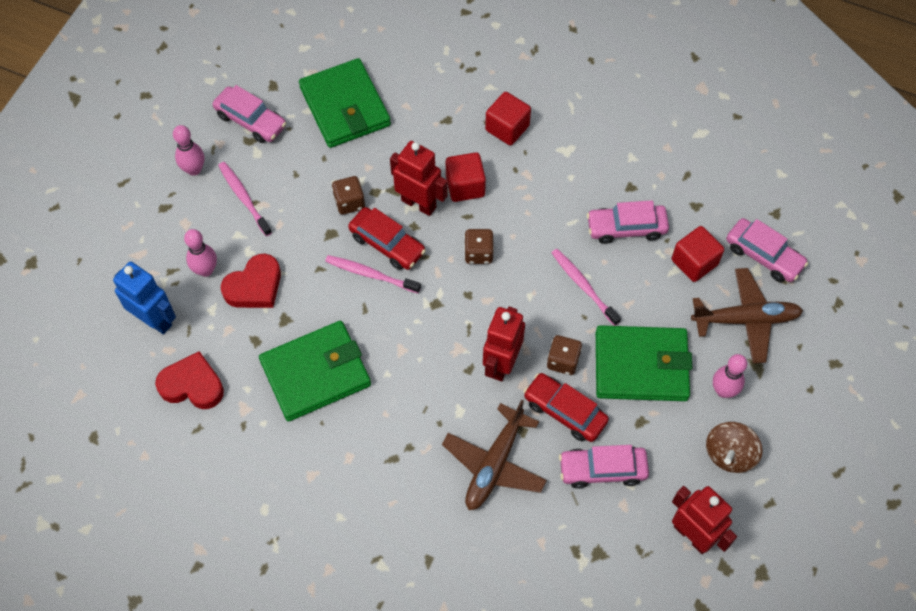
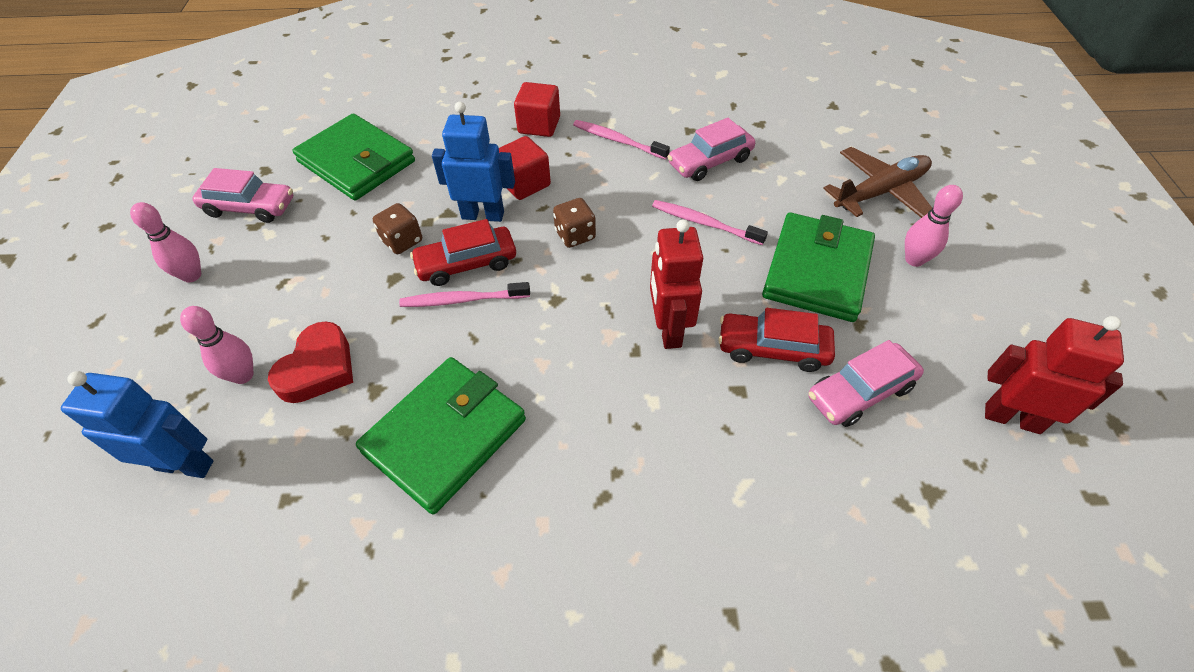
camera: 25 degrees left, 10 degrees down
(192, 385) = (270, 528): red heart -> none
(244, 197) = (268, 281): pink toothbrush -> pink toothbrush (617, 140)
(387, 244) = (466, 264): red car -> red car turned 150 degrees clockwise
(419, 203) = (483, 215): red robot -> blue robot
(494, 464) = (734, 444): brown plane -> none
(563, 361) = (734, 299): brown dice -> none
(641, 366) = (817, 271): green wallet -> green wallet turned 45 degrees counterclockwise
(694, 262) = (794, 165): red cube -> none
(729, 454) = (973, 316): brown spinning top -> none
(763, 255) = (851, 138): pink car -> none

